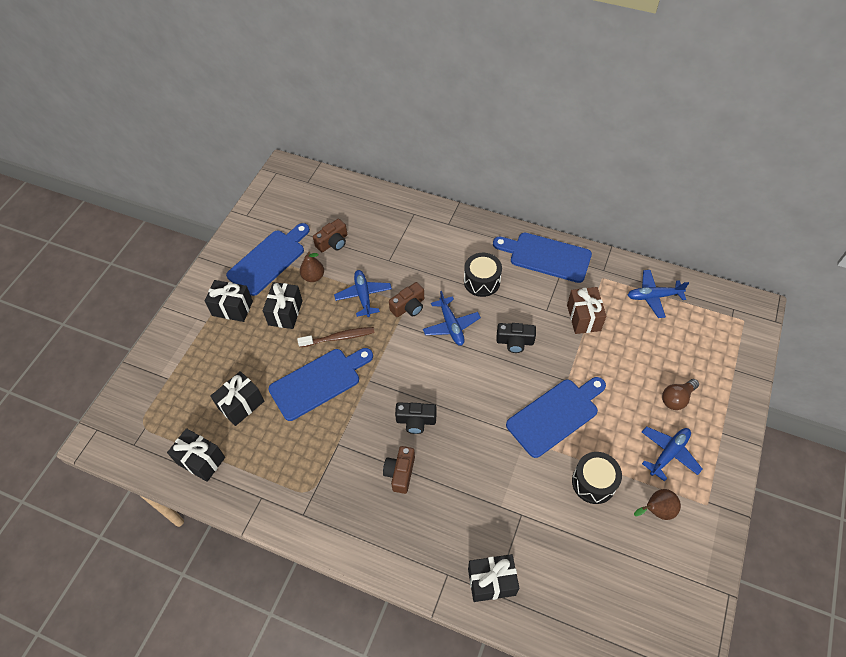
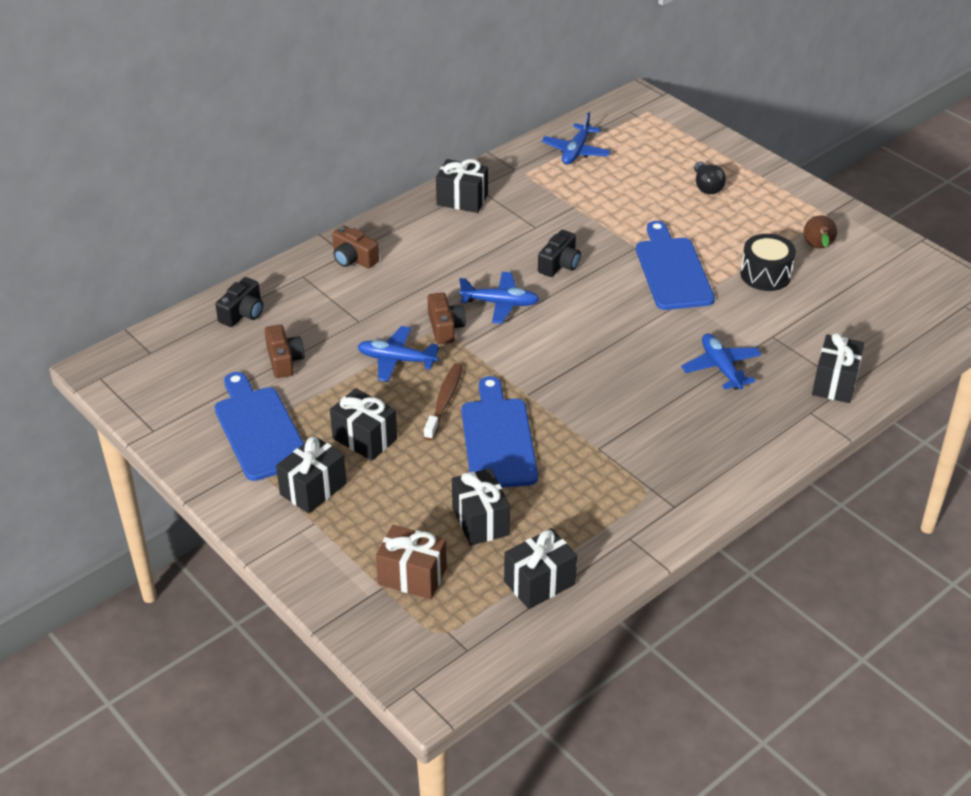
camera: 65 degrees left, 15 degrees down
(313, 277) = (326, 395): brown pear -> none
(400, 473) = (669, 408): brown camera -> brown camera (353, 259)
(416, 421) = (610, 374): black camera -> black camera (243, 313)
(482, 281) = (456, 258): black drum -> none
(546, 256) = (462, 200): blue cutting board -> black gift
(583, 318) = (566, 206): brown gift -> brown gift (412, 576)
(668, 453) = (763, 216): blue plane -> blue plane (721, 368)
(676, 398) = (706, 187): brown light bulb -> black light bulb

